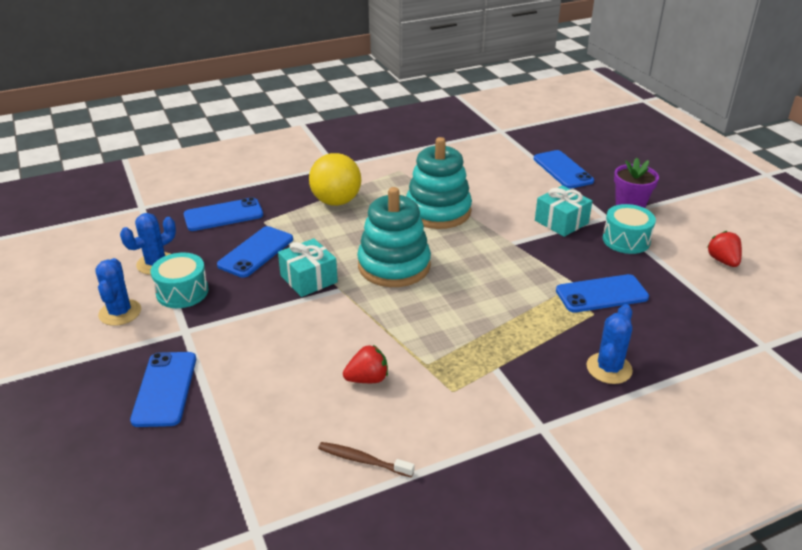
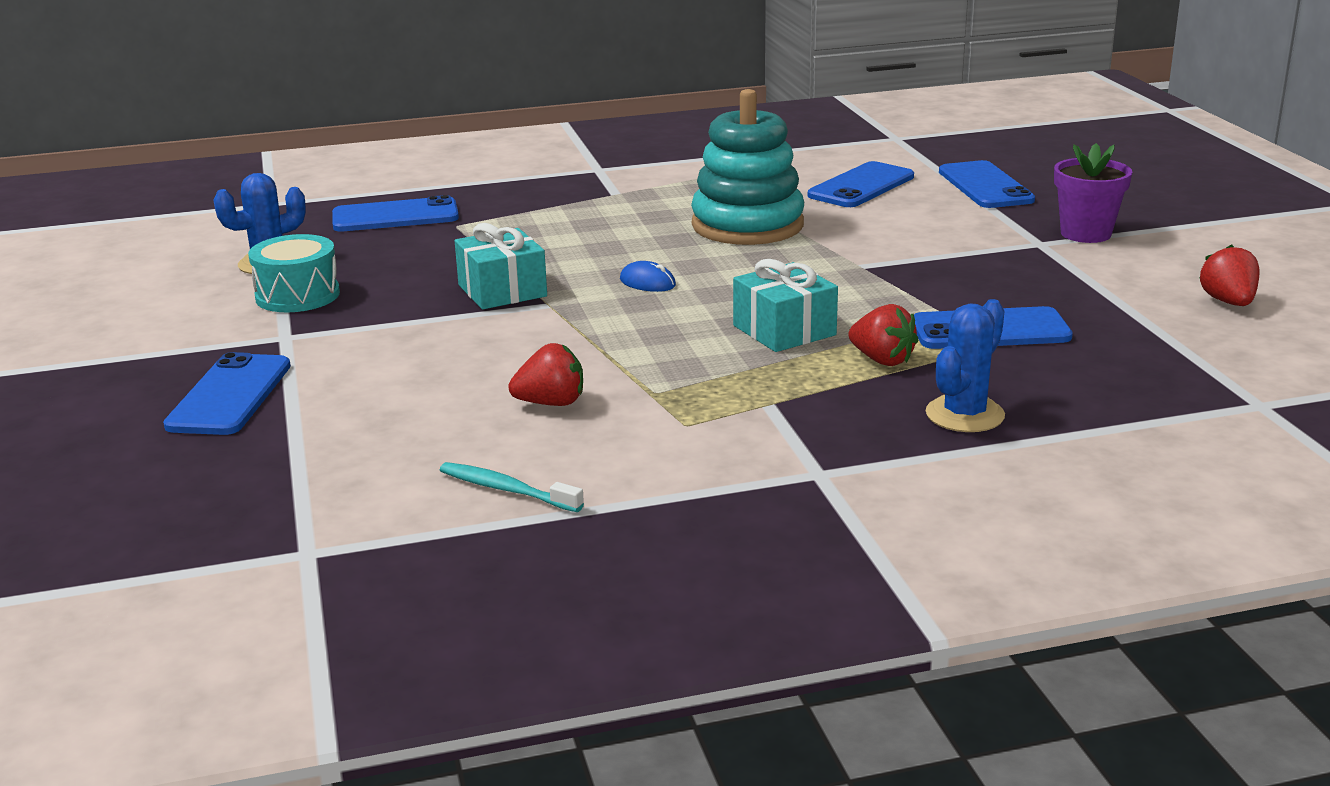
camera: 10 degrees right, 10 degrees down
(120, 312) = (194, 312): blue cactus -> none
(256, 252) = (430, 258): blue phone -> blue phone (861, 186)
(336, 201) = (582, 208): yellow ball -> none
(363, 460) = (506, 490): brown toothbrush -> turquoise toothbrush
(394, 266) = (647, 282): turquoise stacking toy -> blue mouse
(549, 324) = (882, 360): none -> red strawberry
(561, 222) = (956, 245): turquoise gift -> turquoise gift (784, 330)
(626, 240) = (1062, 270): turquoise drum -> none

